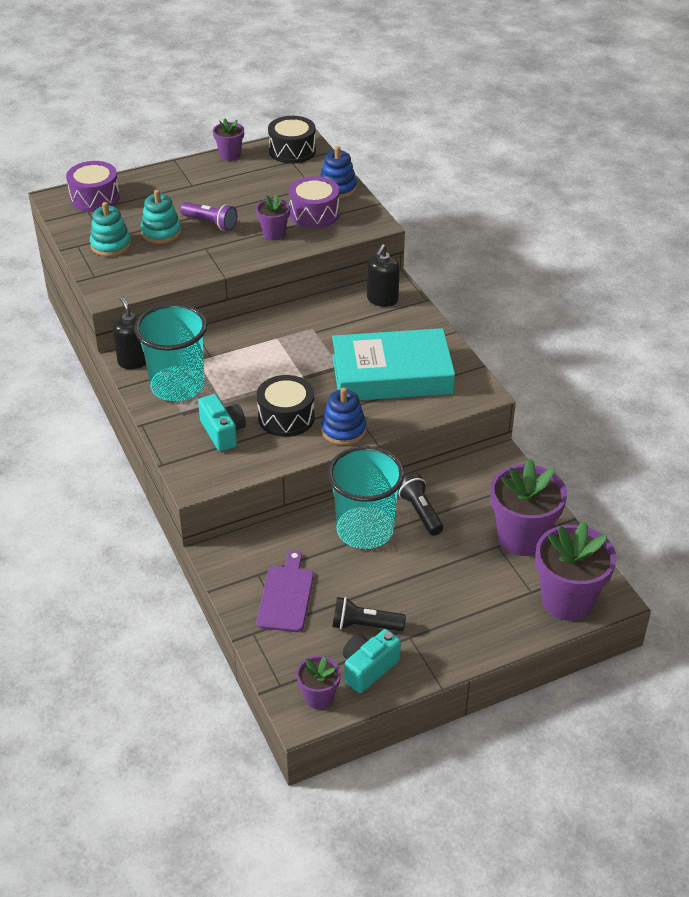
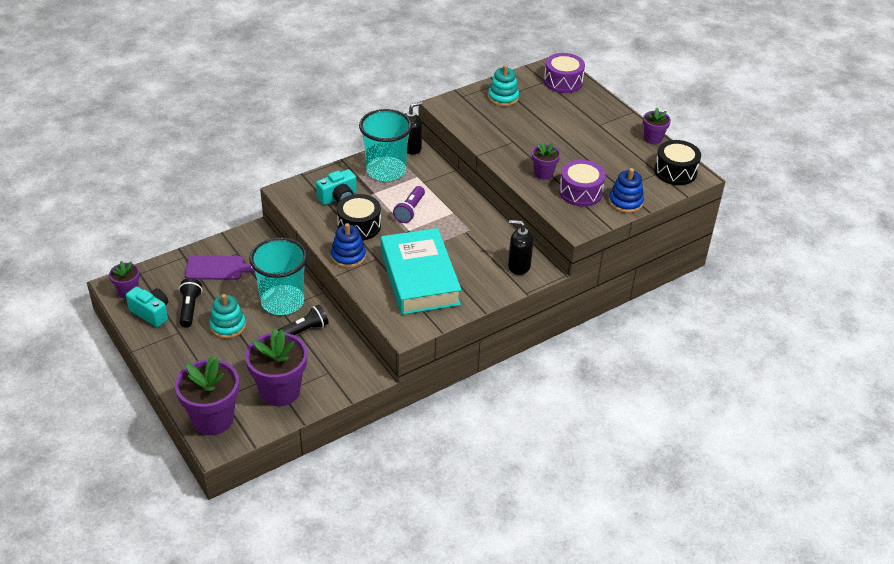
camera: 80 degrees right, 0 degrees up
(161, 232) = (527, 118): turquoise stacking toy -> turquoise stacking toy (228, 326)
(210, 223) = (547, 140): purple flashlight -> purple flashlight (410, 210)

